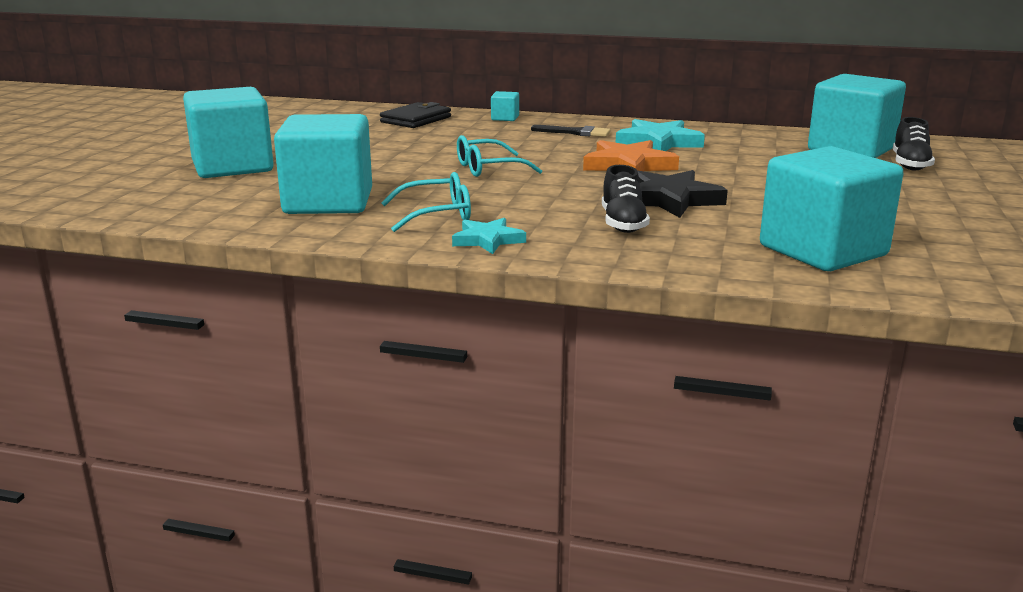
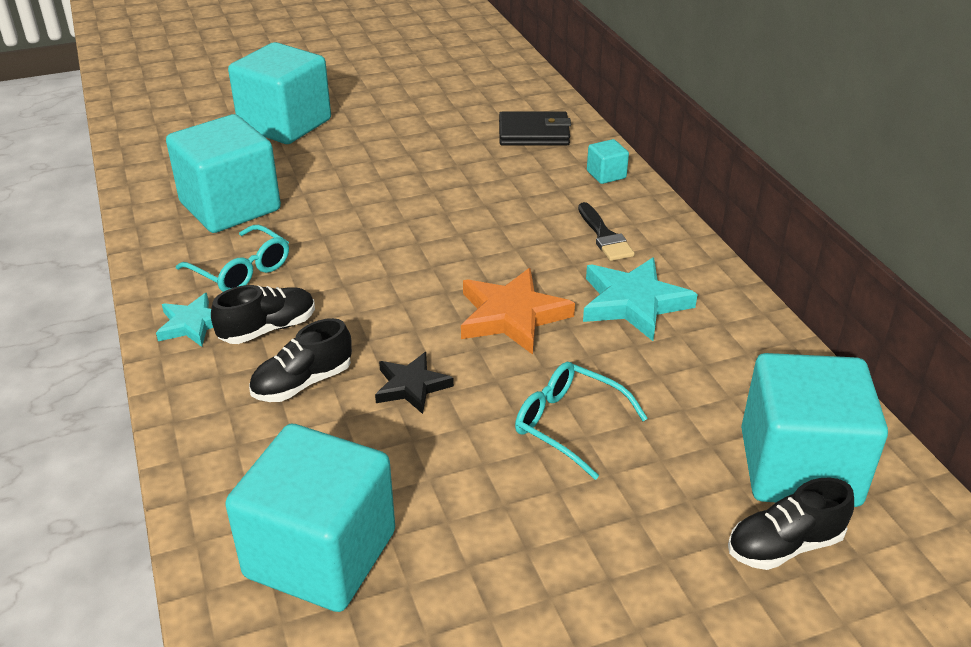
camera: 55 degrees right, 15 degrees up
(488, 168) = (408, 239): turquoise glasses -> turquoise glasses (568, 424)
(536, 221) = (268, 329): none -> black shoe
(670, 200) = (411, 386): black star -> black star, size x0.62

